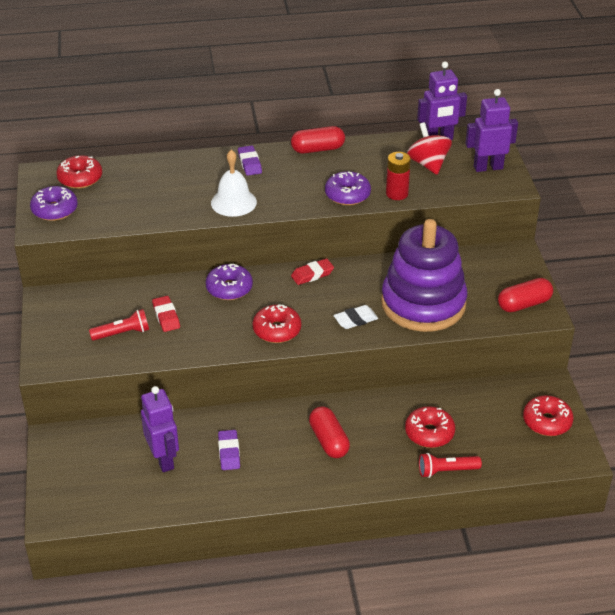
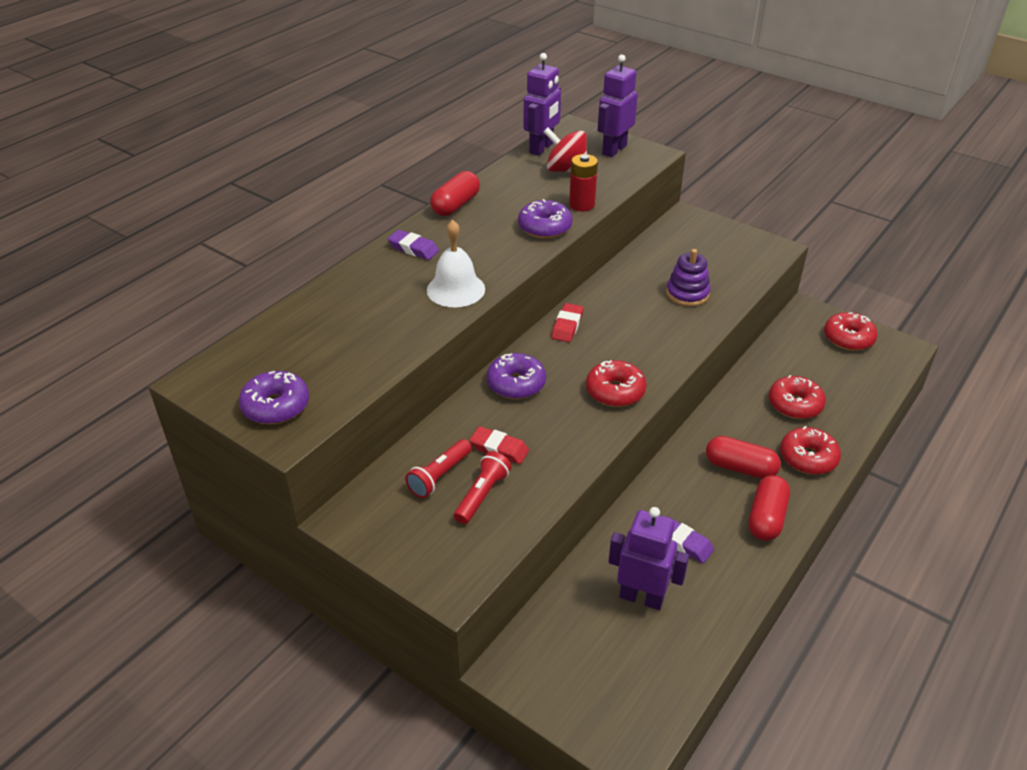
camera: 45 degrees left, 0 degrees up
(80, 178) = (254, 358): red donut -> red donut (808, 458)
(355, 320) = (661, 340): white eraser -> none
(423, 303) = (687, 294): purple stacking toy -> purple stacking toy, size x0.45
(446, 471) = (850, 424): red flashlight -> red flashlight (439, 476)
(524, 304) = (752, 250): red capsule -> red capsule (766, 518)

